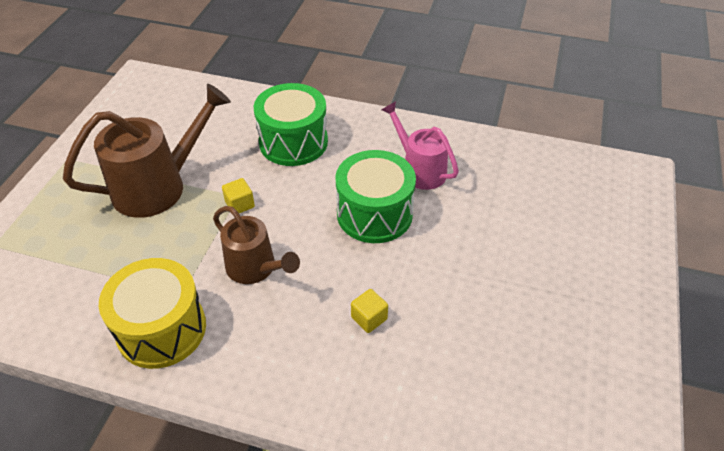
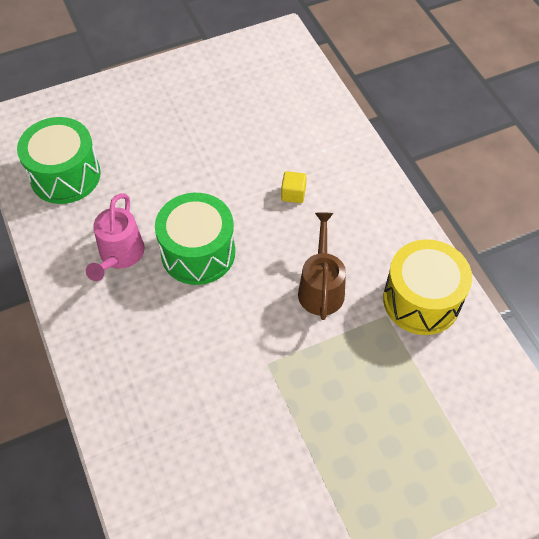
camera: 130 degrees left, 10 degrees up
(159, 186) = (315, 438): brown watering can -> none
(240, 204) = (275, 353): yellow cube -> none
(293, 142) = (164, 376): green drum -> green drum (65, 175)

